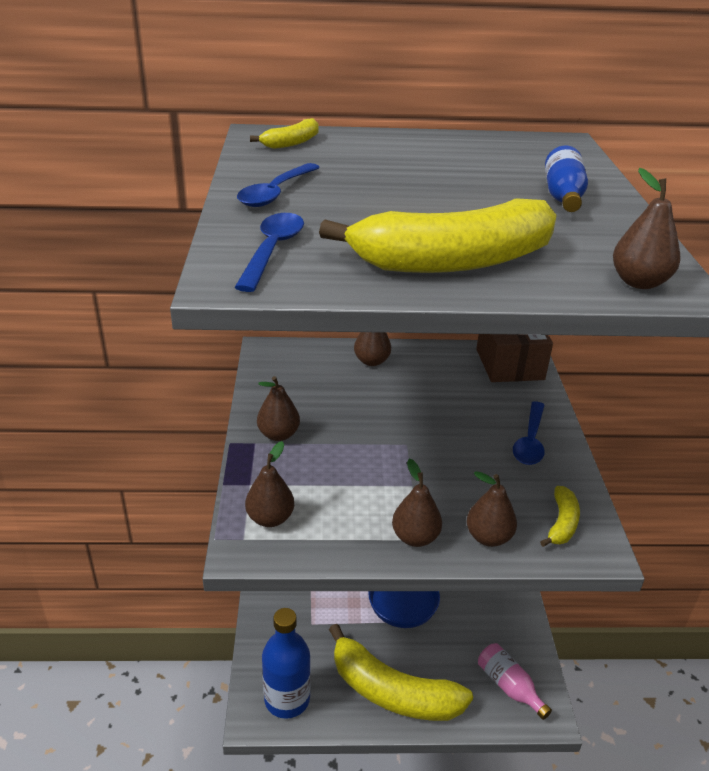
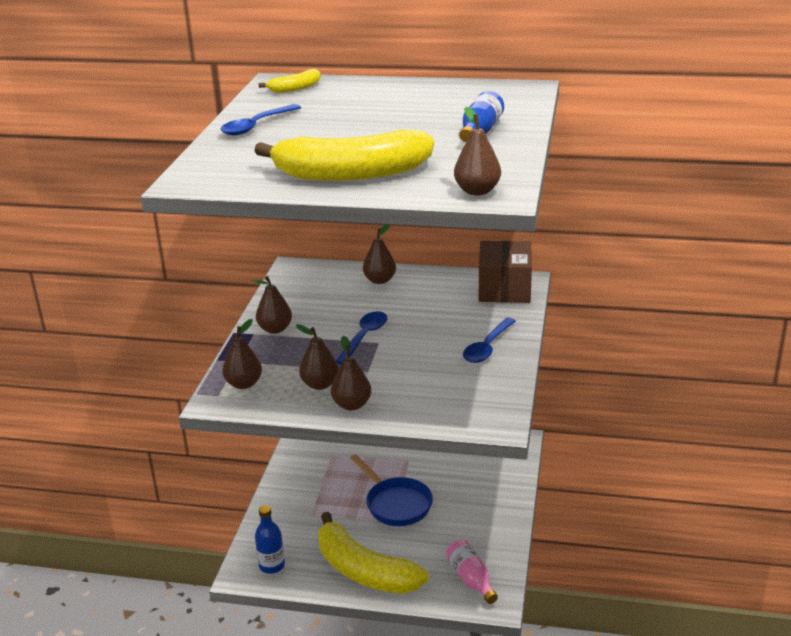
camera: 15 degrees right, 5 degrees down
(272, 251) = (227, 164): blue spoon -> blue spoon (364, 337)
(287, 699) = (272, 565): blue bottle -> blue bottle, size x0.65
(488, 537) = (411, 409): brown pear -> brown pear (320, 384)
(561, 523) = (479, 405): yellow banana -> none

